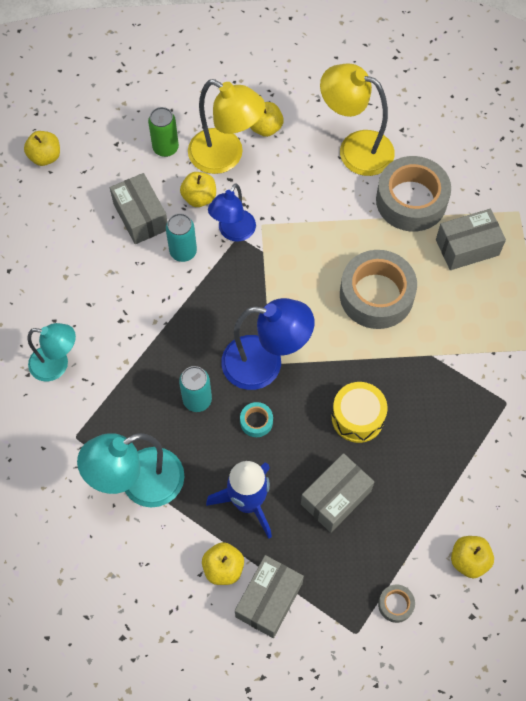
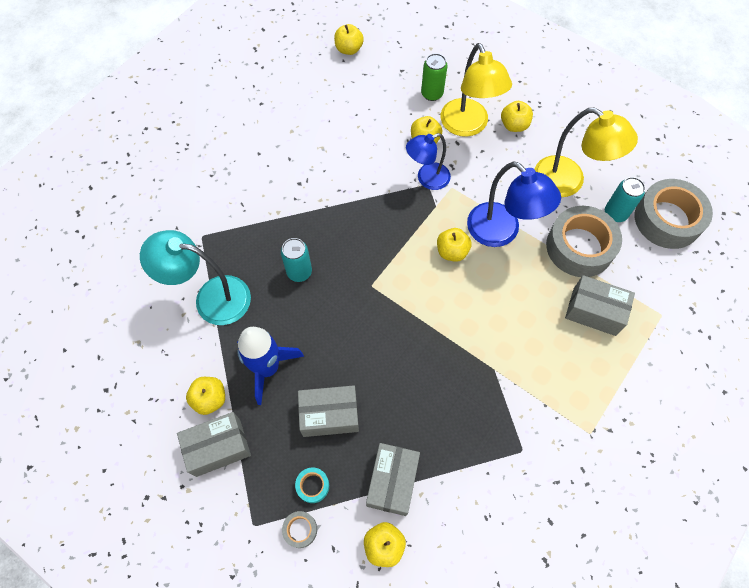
camera: 40 degrees right, 0 degrees up
(57, 365) = (234, 182): turquoise lamp -> none
(141, 217) = (374, 126): grey box -> grey box (392, 481)
(183, 252) = (381, 168): turquoise can -> turquoise can (615, 213)
(256, 421) = (324, 317): turquoise tape -> turquoise tape (312, 486)
(265, 364) = (366, 283): blue lamp -> blue lamp (501, 232)
(312, 282) = (452, 251): none -> yellow apple
(355, 149) = (568, 182): yellow lamp -> yellow lamp turned 150 degrees clockwise
(357, 417) = (397, 371): yellow drum -> none
(376, 295) = (491, 295): grey tape -> grey tape (667, 219)

